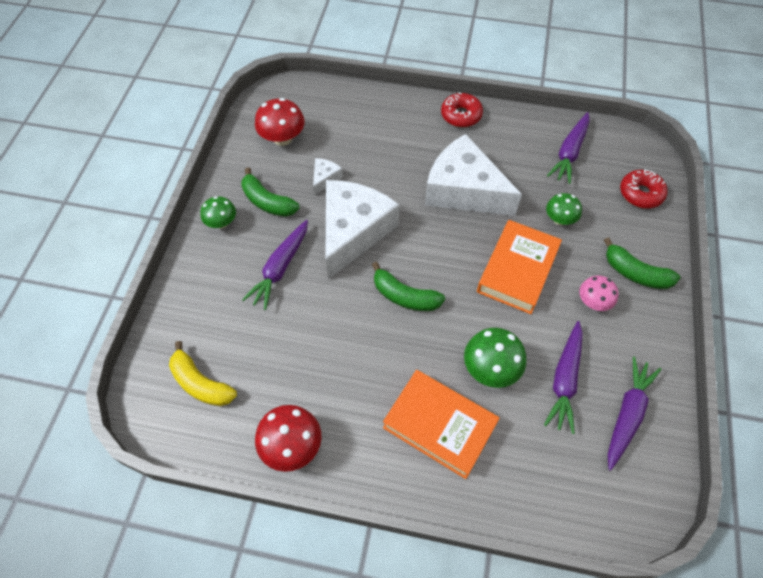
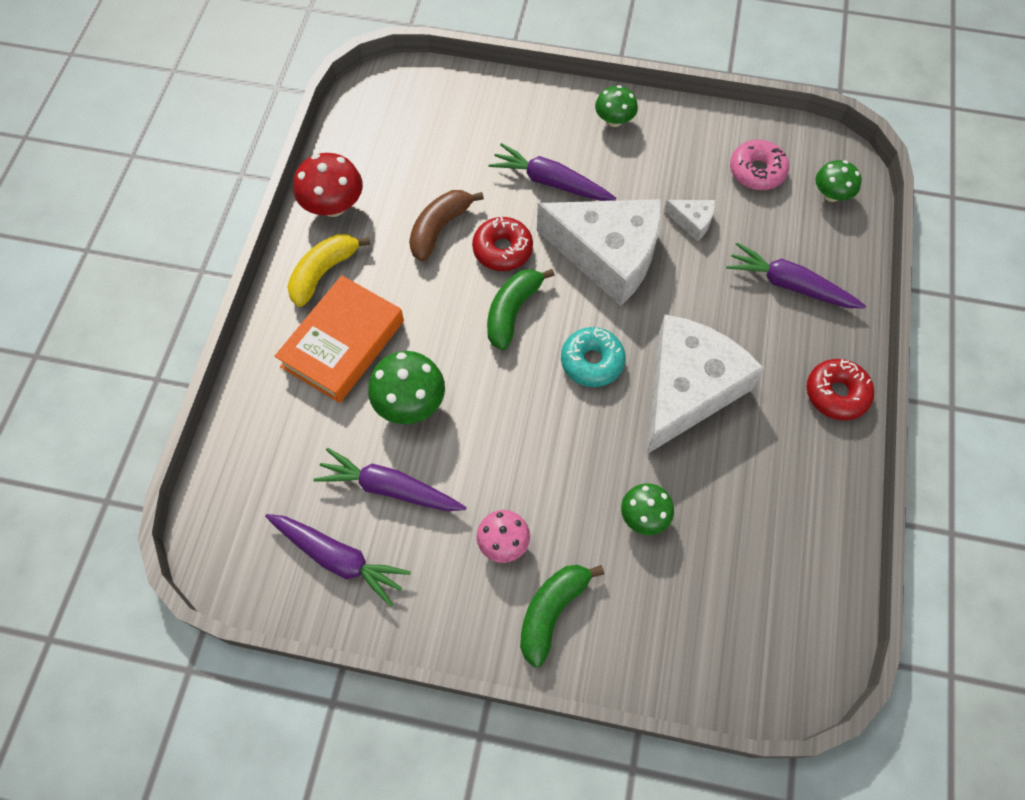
camera: 90 degrees right, 5 degrees up
(201, 383) = (408, 123): yellow banana -> yellow banana (323, 272)
(267, 202) = (649, 162): green banana -> none
(282, 138) = (757, 171): red mushroom -> pink donut
(306, 101) = (831, 194): none -> green mushroom
(322, 352) = (439, 228): none -> brown banana
(446, 245) = (592, 361): none -> turquoise donut
(517, 270) = (553, 448): orange book -> none
(569, 153) = (778, 549): purple carrot -> purple carrot (789, 285)
(641, 193) = (704, 651): red donut -> red donut (502, 249)

